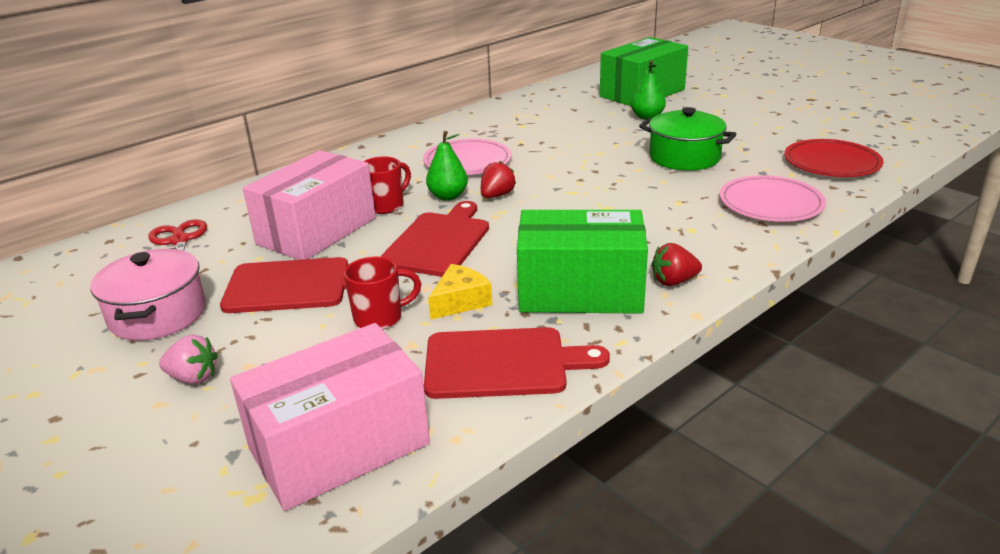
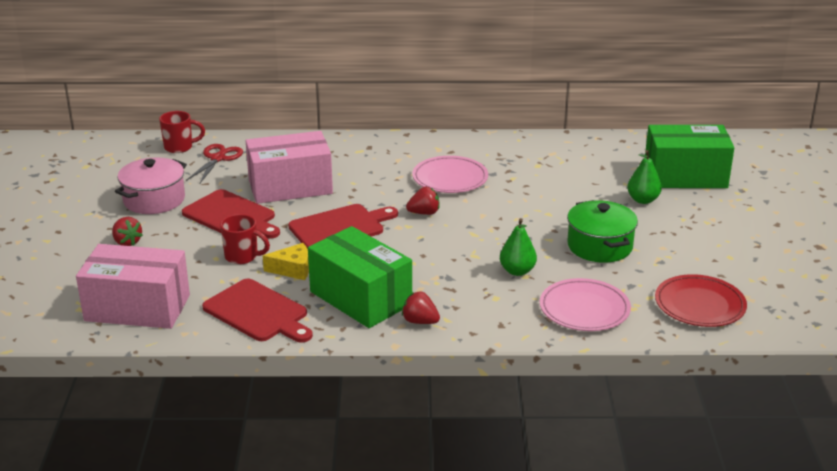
camera: 40 degrees right, 0 degrees up
(193, 378) = (127, 242): pink strawberry -> red strawberry
(386, 205) = (351, 188): red mug -> red mug (179, 147)
(448, 196) = (395, 199): green pear -> green pear (517, 271)

